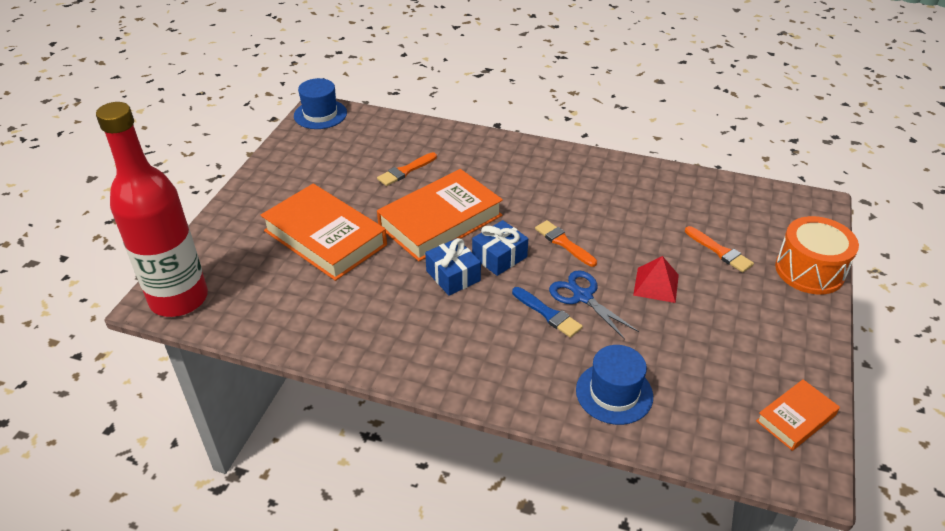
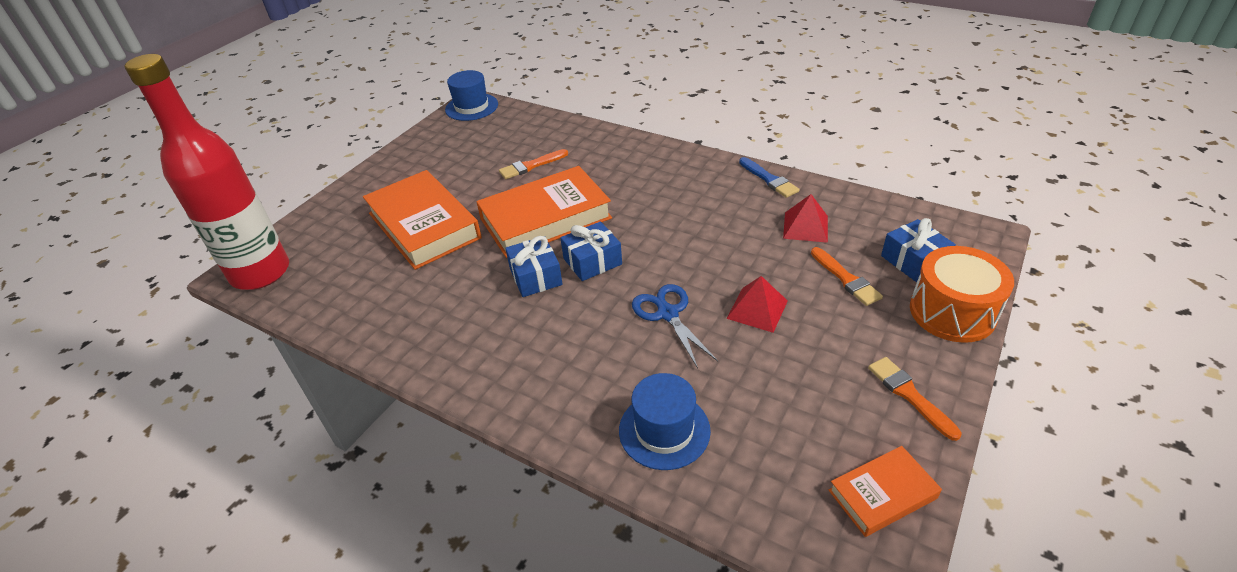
camera: 15 degrees right, 0 degrees up
(548, 314) = (622, 329): blue brush -> blue brush (769, 179)
(563, 243) = (668, 253): orange brush -> orange brush (909, 395)
(673, 209) = (805, 227): none -> red pyramid
(769, 231) = (913, 261): none -> blue gift

